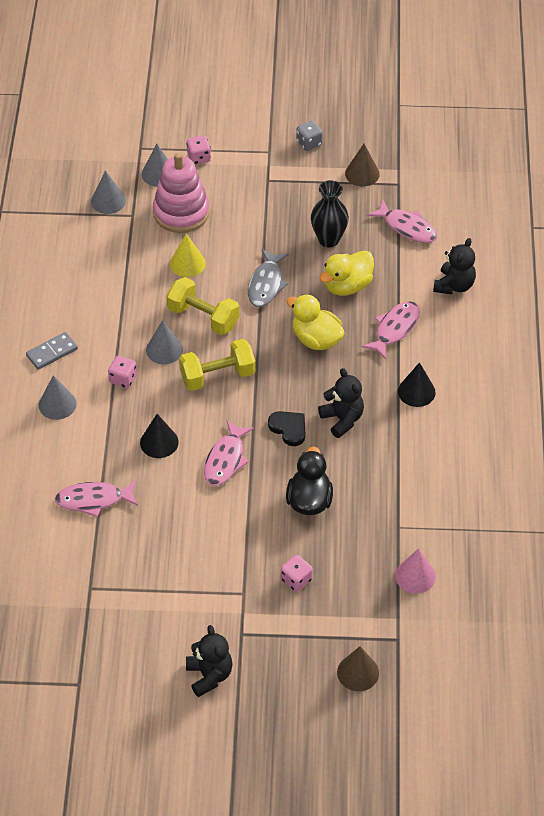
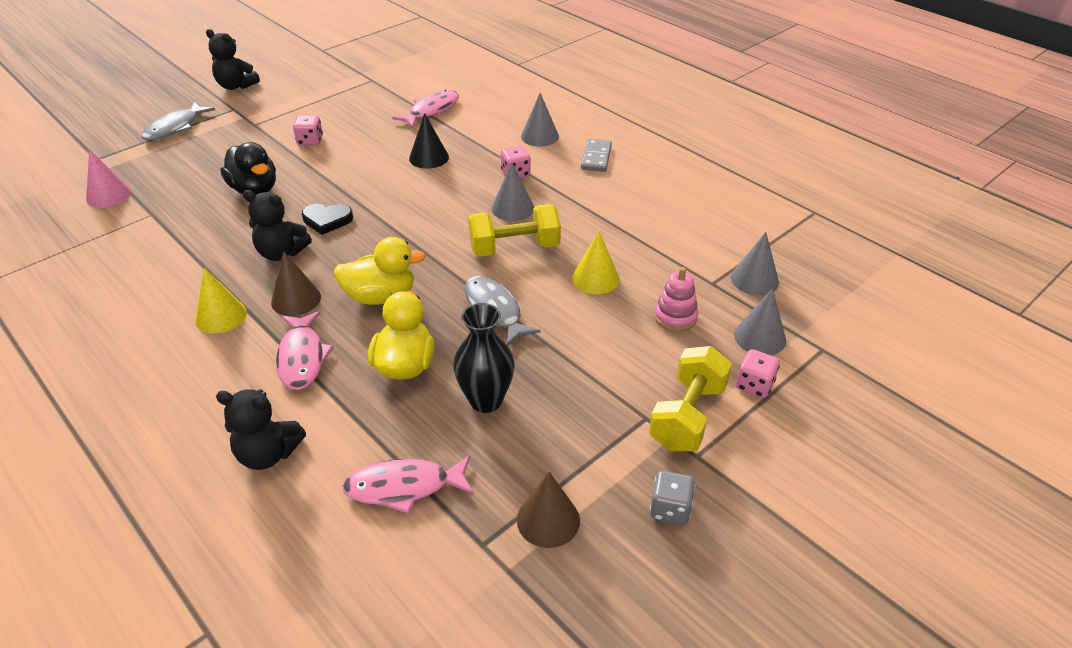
camera: 135 degrees right, 10 degrees down
(181, 212) = (675, 317): pink stacking toy -> pink stacking toy, size x0.54
(217, 376) = (440, 217): yellow dumbbell -> yellow dumbbell (687, 416)
(226, 460) = (359, 176): pink fish -> none
(296, 580) = (217, 148): pink dice -> pink dice (310, 141)
(308, 640) = (175, 128): none -> grey fish
(358, 672) = (118, 131): brown cone -> brown cone (296, 299)
(416, 391) = (221, 316): black cone -> yellow cone
(454, 285) = (268, 454): black teddy bear -> black teddy bear turned 60 degrees counterclockwise

